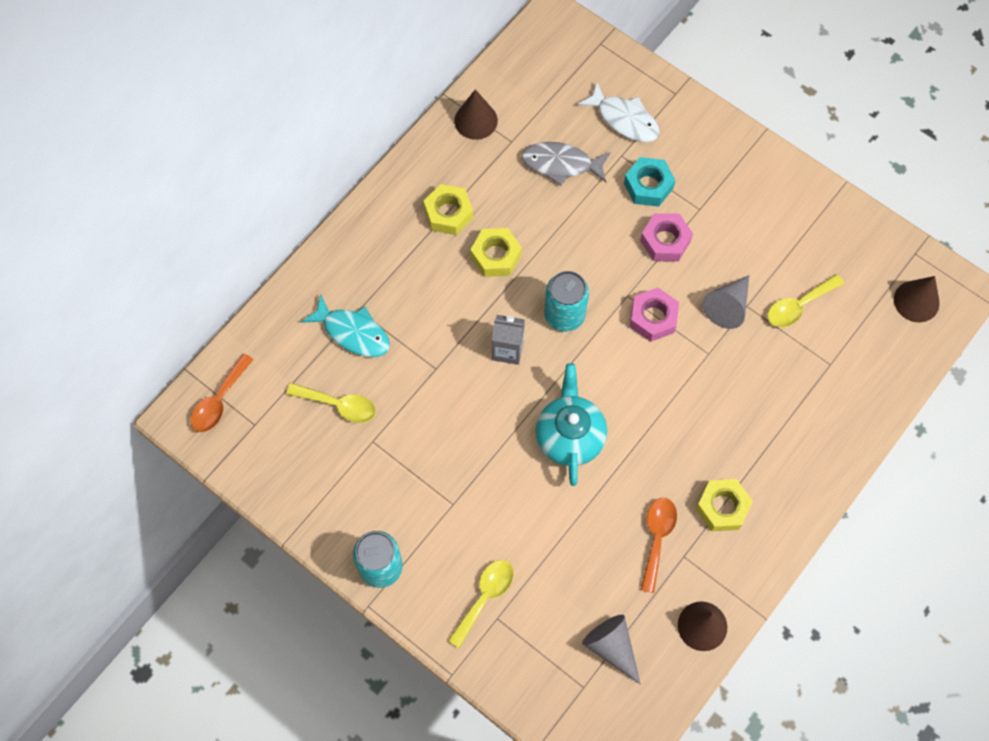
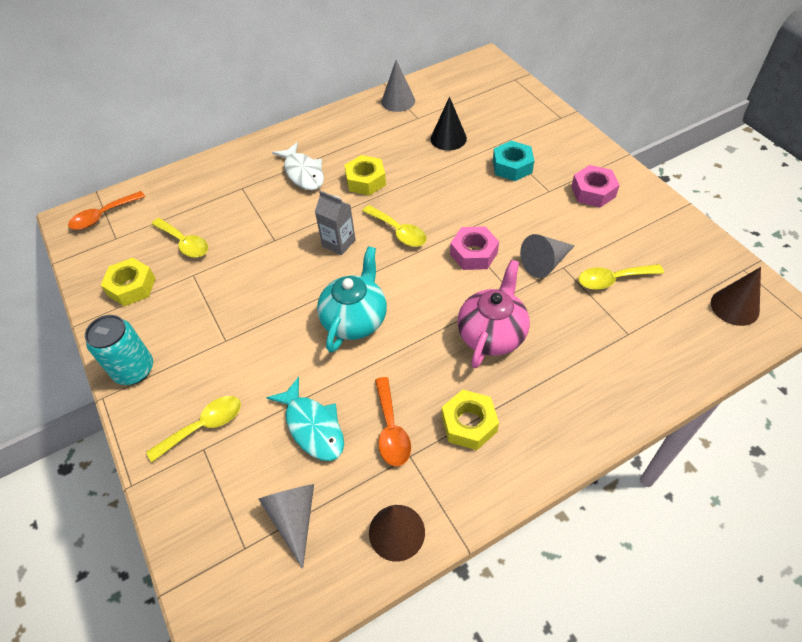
camera: 25 degrees right, 15 degrees down
(353, 332) = (228, 200): turquoise fish -> turquoise fish (313, 426)
(448, 213) = (345, 147): yellow nut -> yellow nut (132, 287)
(476, 120) = (398, 101): brown cone -> grey cone
(561, 164) = (448, 138): grey fish -> black cone
(564, 315) = (399, 232): turquoise can -> yellow spoon
(624, 119) = (512, 123): white fish -> white fish (303, 173)
(657, 538) = (391, 430): orange spoon -> orange spoon turned 135 degrees clockwise
(665, 241) = (509, 204): pink nut -> pink nut (593, 192)
(707, 407) = (492, 334): none -> pink teapot

